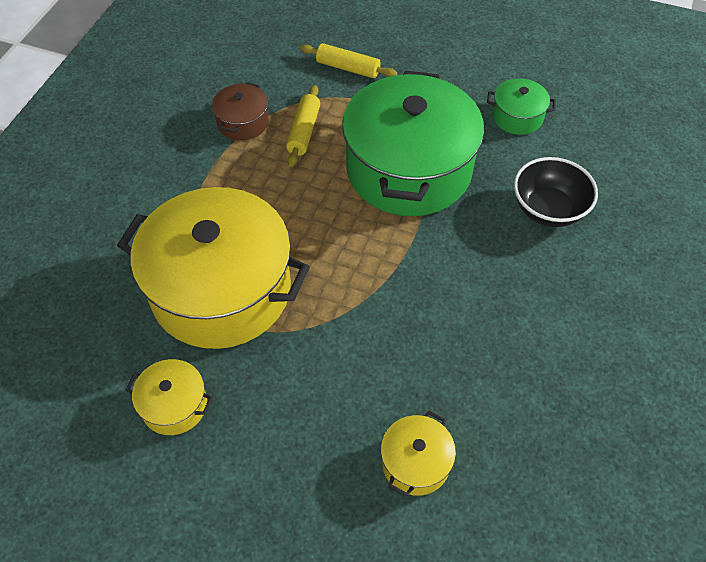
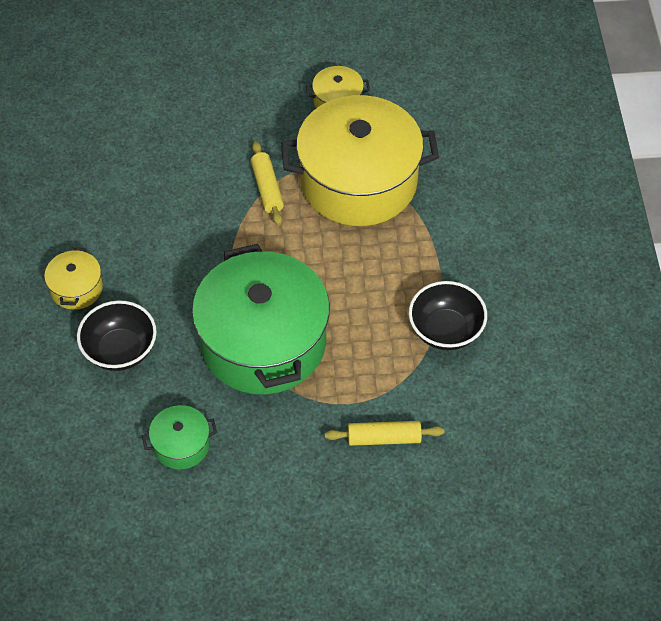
camera: 155 degrees right, 0 degrees up
(243, 122) = (445, 330): brown pot -> black bowl
(304, 131) = (382, 344): yellow rolling pin -> yellow rolling pin (267, 188)
(415, 462) = (158, 128): yellow pot -> yellow pot (76, 288)

